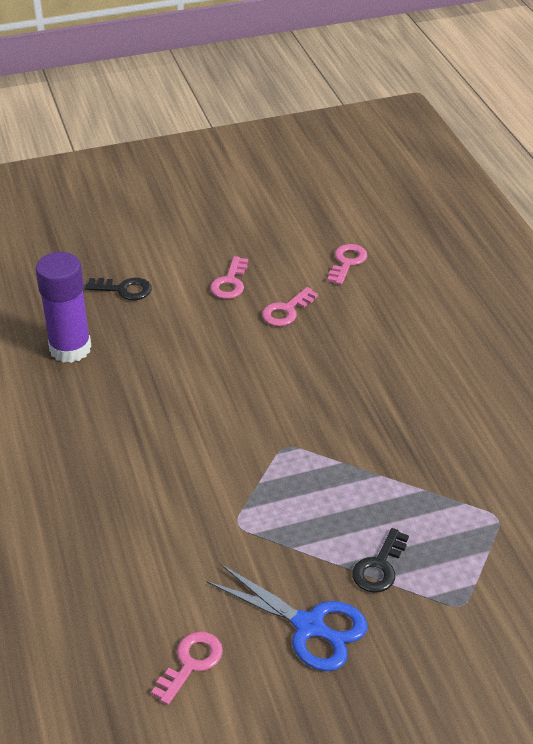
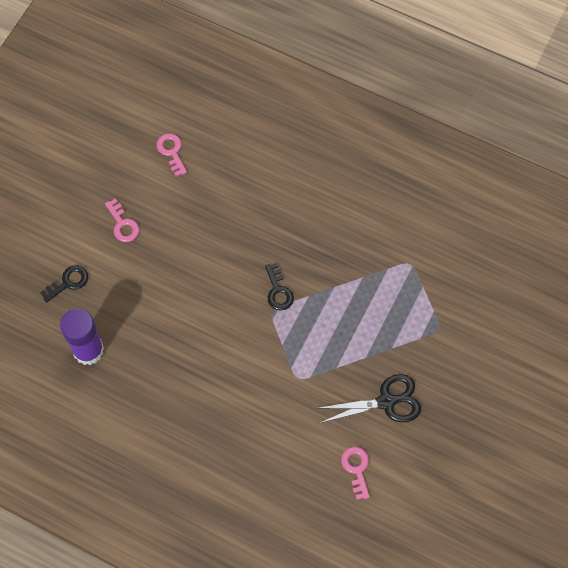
camera: 45 degrees left, 25 degrees up
(286, 311) = (177, 218): pink key -> none
(309, 626) = (386, 401): blue scissors -> black scissors
(379, 567) = (385, 341): black key -> black key (278, 291)

